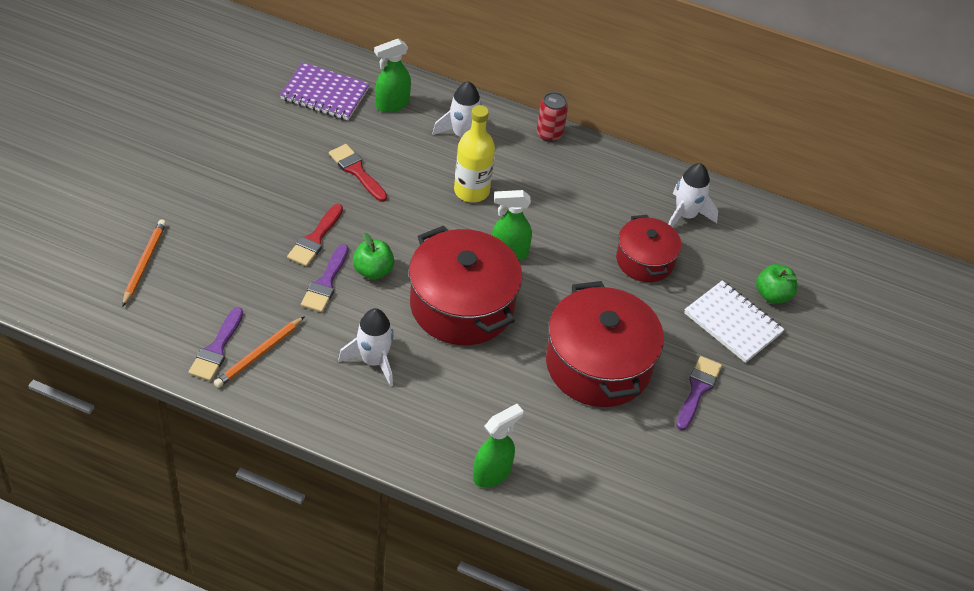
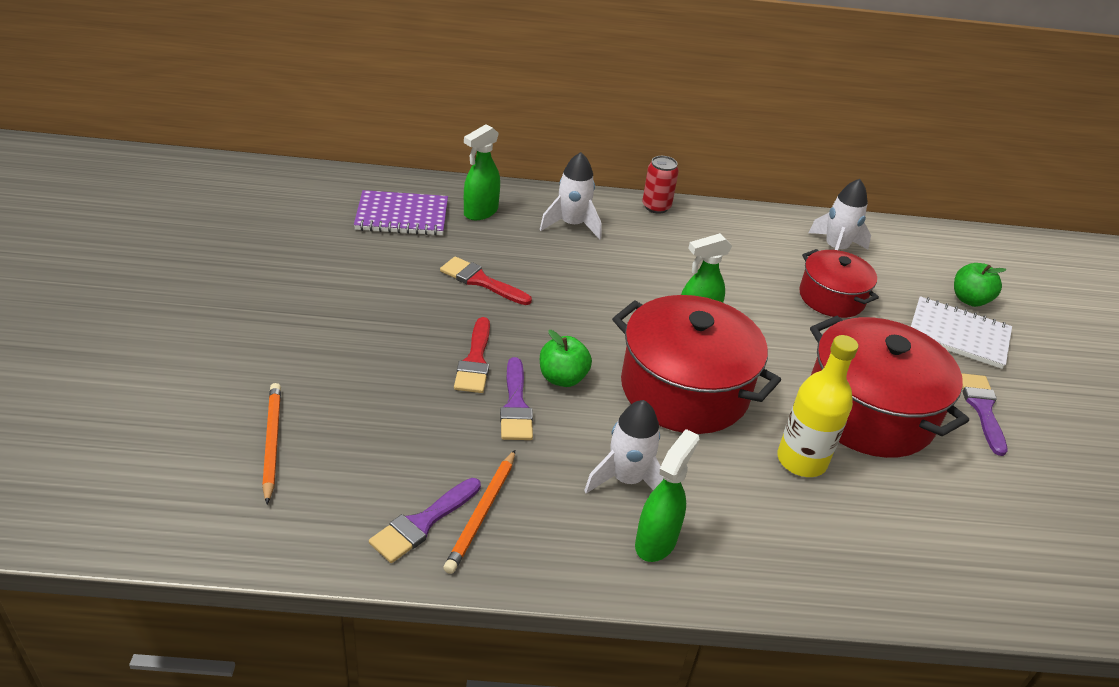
camera: 20 degrees left, 10 degrees down
(216, 349) = (422, 523): purple brush -> purple brush turned 45 degrees clockwise
(471, 191) = (616, 273): yellow bottle -> yellow bottle (801, 460)
(492, 474) = (853, 573): green spray bottle -> green spray bottle (656, 541)

